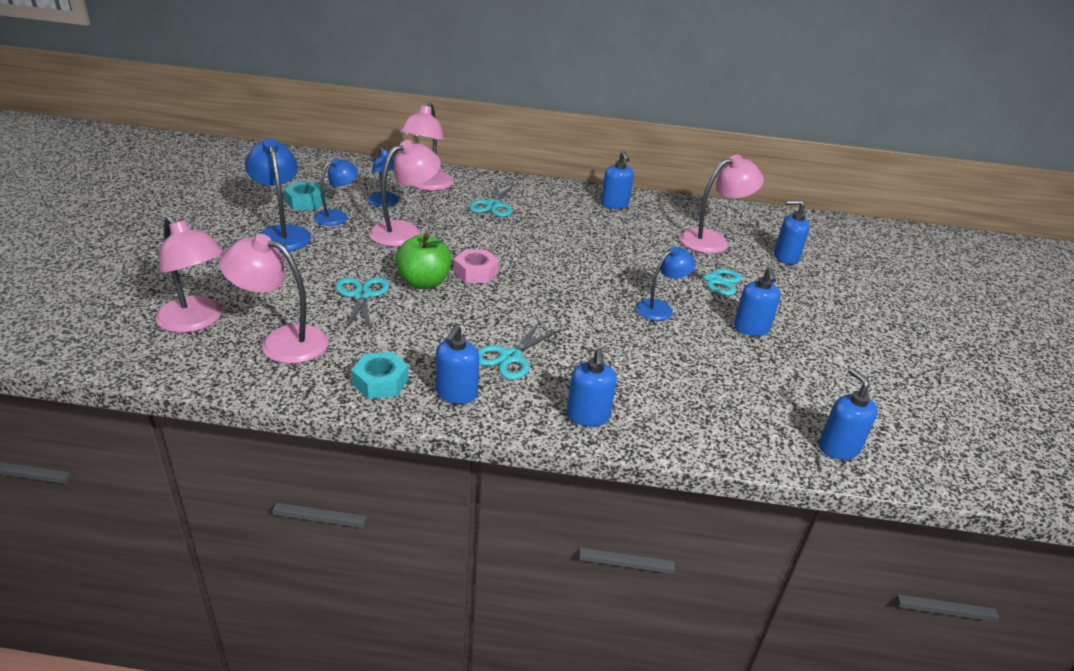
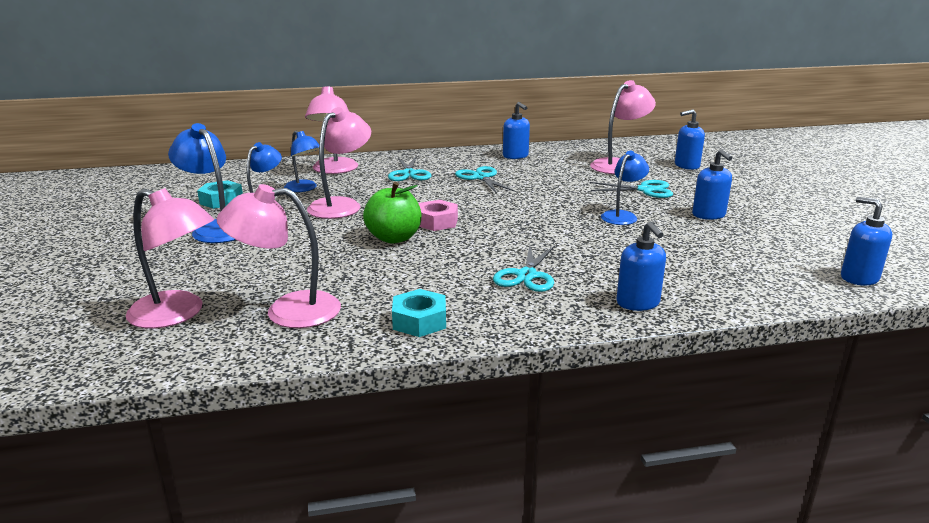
camera: 15 degrees left, 10 degrees down
(362, 295) = (341, 259): turquoise scissors -> turquoise scissors (481, 178)
(456, 394) = (502, 313): blue soap dispenser -> none

